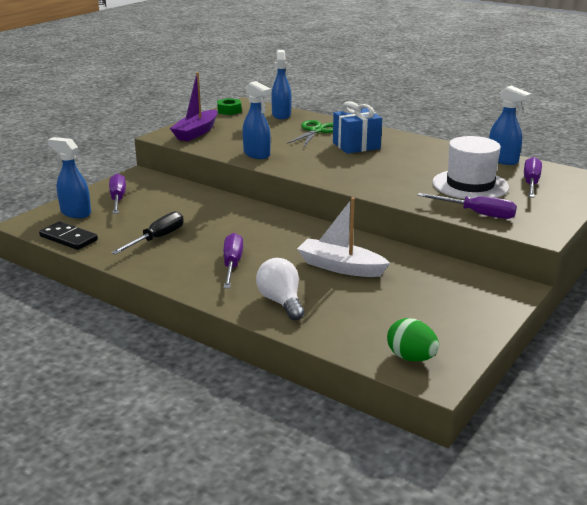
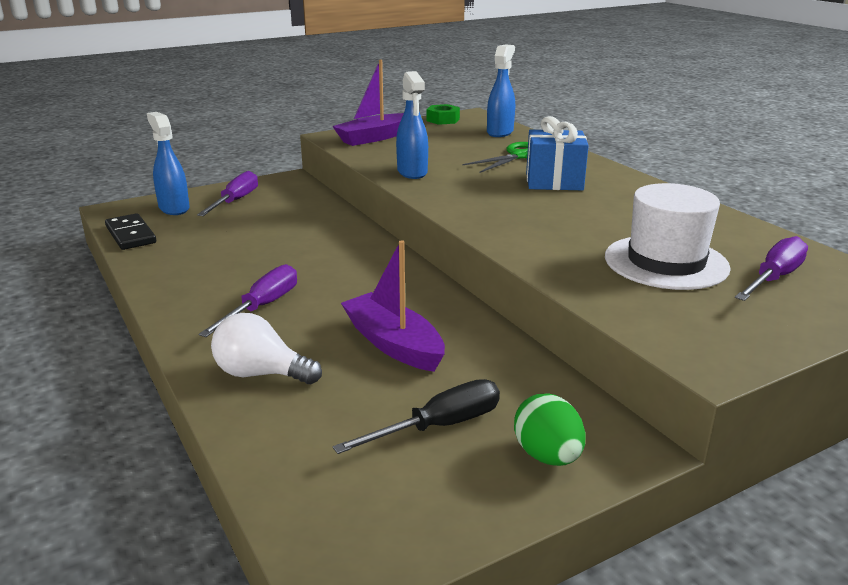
camera: 25 degrees right, 0 degrees up
(157, 238) = (219, 255): black screwdriver -> black screwdriver (439, 426)
(281, 302) = (261, 374): white light bulb -> white light bulb turned 75 degrees counterclockwise
(340, 267) = (393, 344): white boat -> purple boat
(411, 358) = (339, 521): green egg -> green egg (547, 456)
(477, 214) = (632, 308): purple screwdriver -> none
(503, 160) = (758, 235): blue spray bottle -> none

